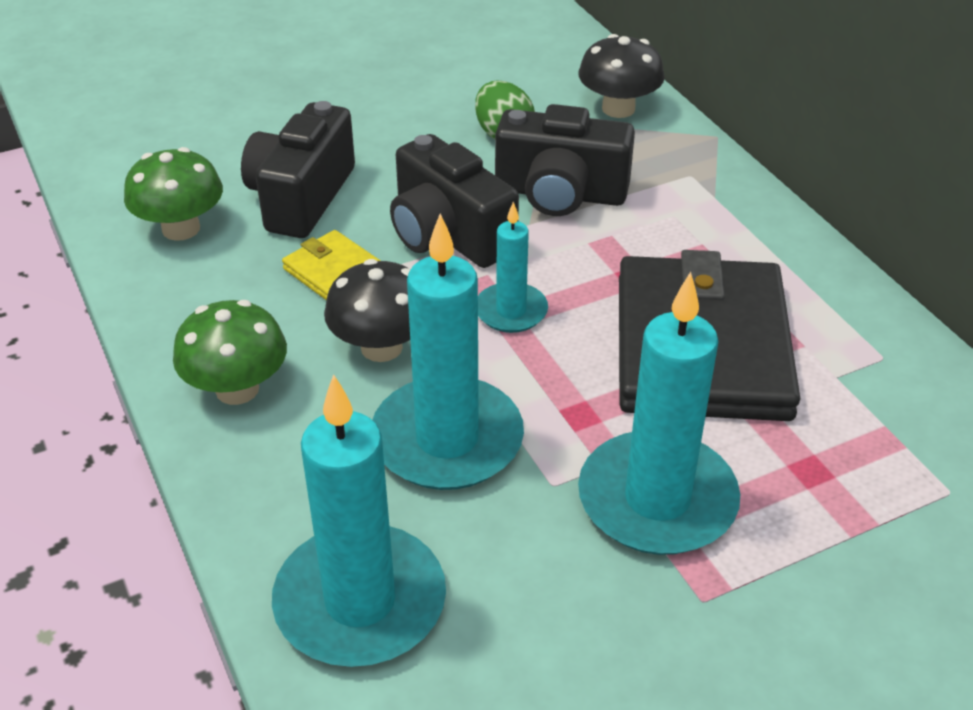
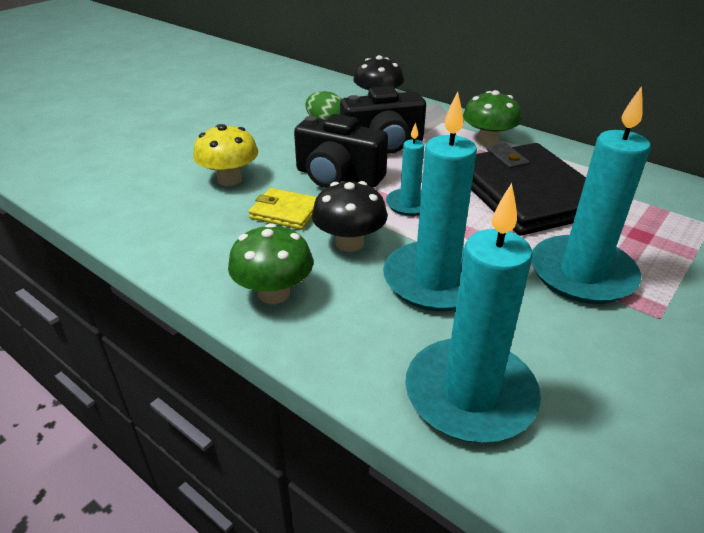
camera: 25 degrees left, 5 degrees down
(181, 229) = (160, 214): green mushroom -> green mushroom (487, 141)
(301, 197) = (229, 179): black camera -> yellow mushroom

